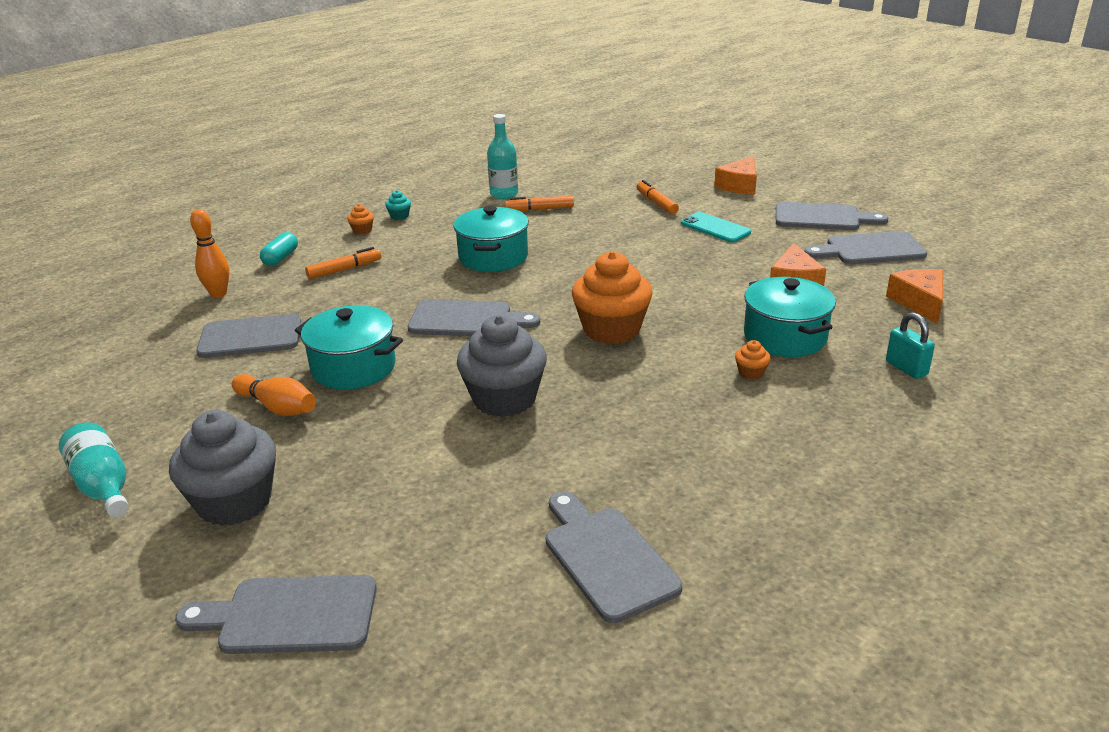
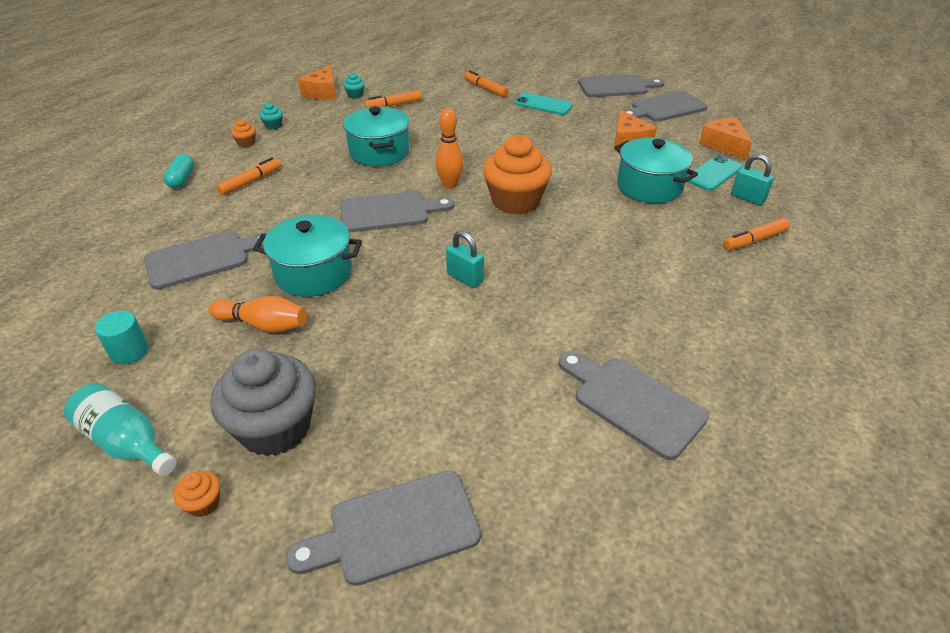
camera: 20 degrees left, 10 degrees up
(147, 408) = (129, 351): none -> turquoise cylinder
(218, 294) = (138, 223): orange bowling pin -> orange bowling pin (450, 185)
(504, 194) = (355, 95): turquoise bottle -> turquoise cupcake
(504, 399) = (465, 278): grey cupcake -> turquoise padlock
(739, 185) = (540, 67): orange cheese -> orange cheese (323, 92)
(751, 373) = (643, 220): orange cupcake -> orange cupcake (203, 503)
(880, 334) = (713, 173): none -> turquoise phone
(880, 417) = (754, 240): none -> orange marker

